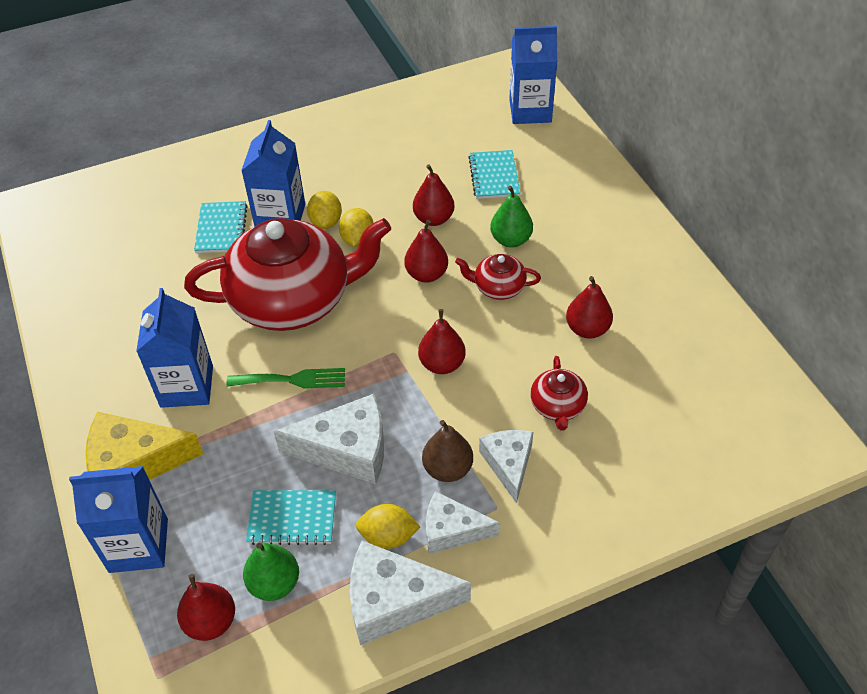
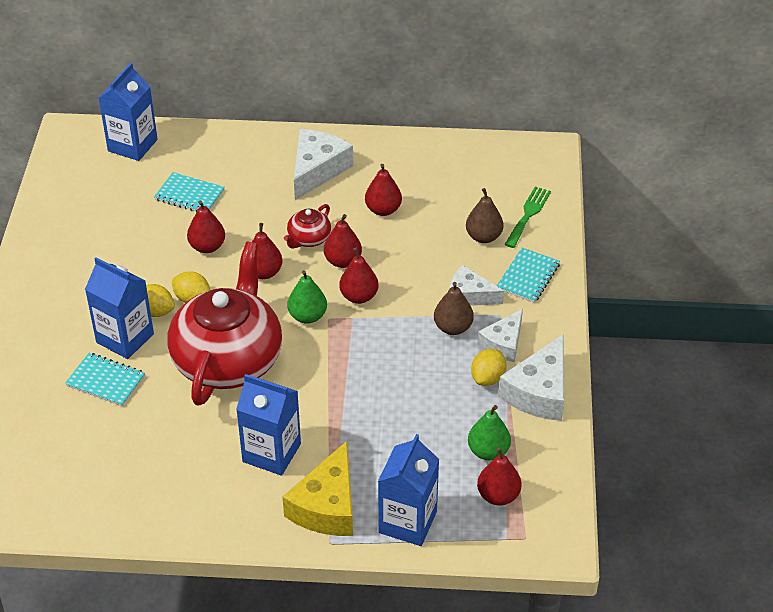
camera: 65 degrees left, 5 degrees down
(292, 379) = (312, 385): green fork -> green fork (528, 214)
(292, 519) = (440, 425): turquoise notebook -> turquoise notebook (528, 277)
(347, 449) = (400, 375): white cheese -> white cheese (317, 170)
(485, 328) = (343, 261): none -> red pear
(511, 240) = (266, 213): green pear -> green pear (307, 316)
(557, 406) = (439, 252): red teapot -> none
(614, 439) = (483, 237): none -> brown pear

